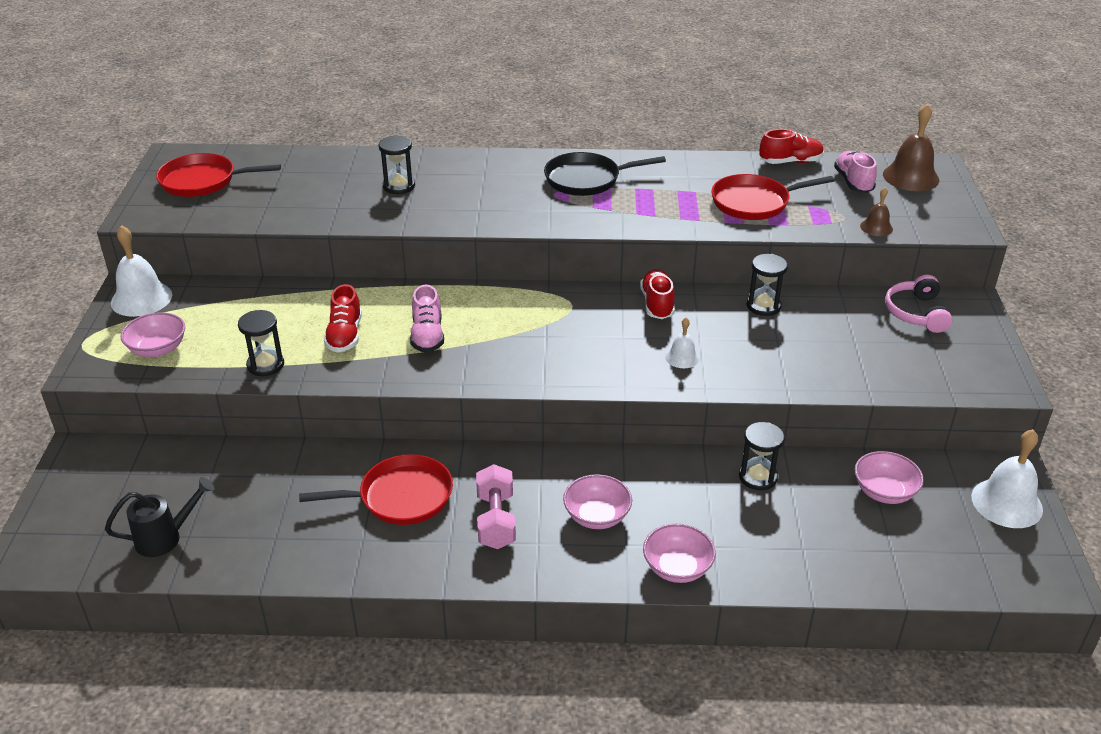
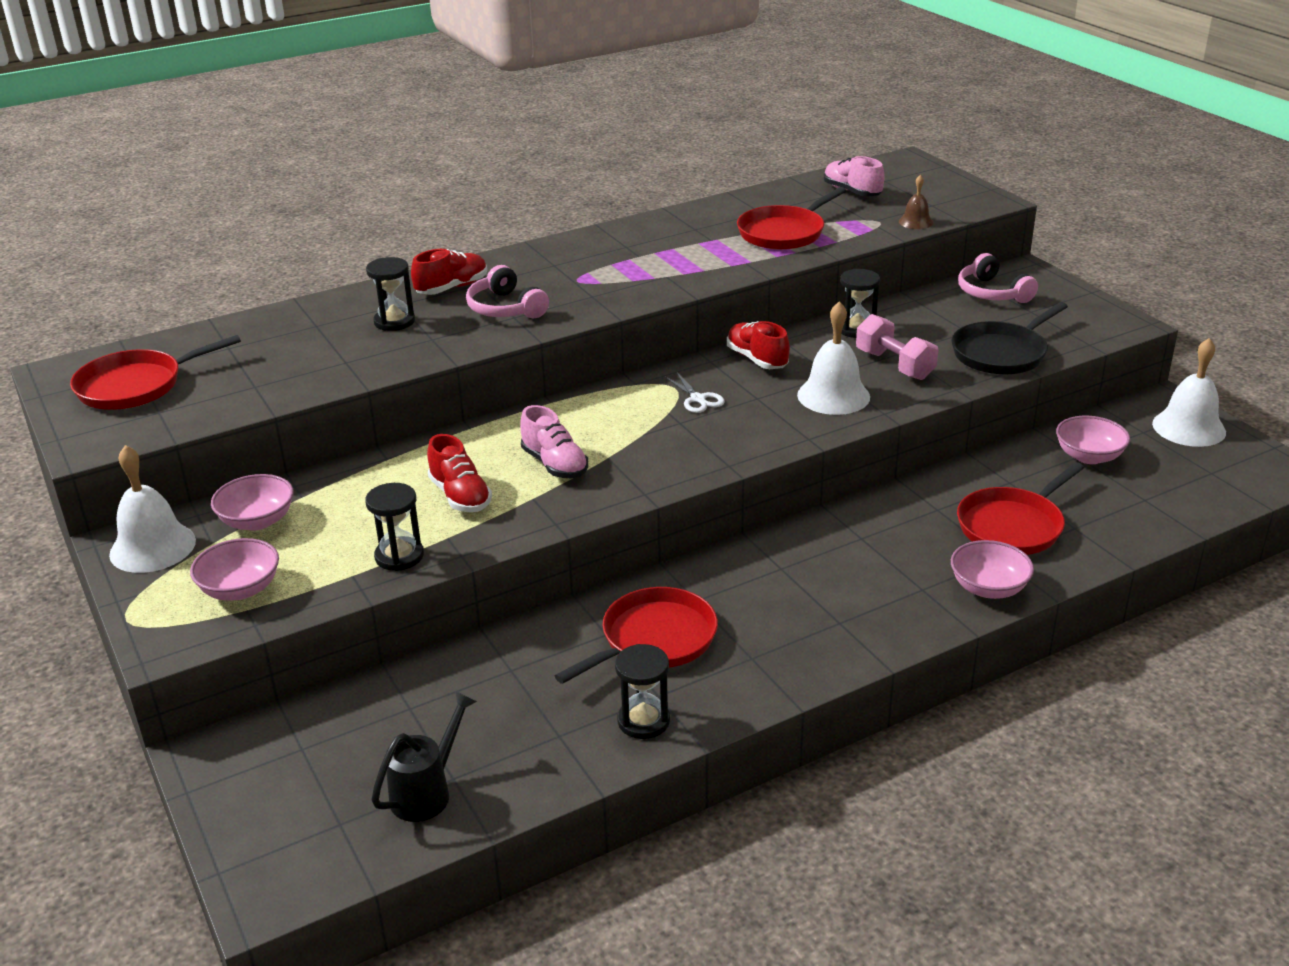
camera: 30 degrees left, 5 degrees down
(480, 200) = (505, 308): none -> pink headphones
(496, 520) = (776, 620): pink dumbbell -> pink dumbbell (894, 365)
(578, 321) = (698, 399): none -> white scissors
(586, 180) = (595, 259): black pan -> black pan (1001, 353)
(597, 516) = (868, 576): pink bowl -> pink bowl (257, 521)
(682, 357) = (833, 396): white bell -> white bell, size x1.84
(752, 525) = (1013, 526): none -> red pan
(758, 477) = (973, 486): black hourglass -> black hourglass (643, 721)
(790, 162) = (775, 191): red shoe -> red shoe (452, 288)
(910, 177) = (895, 174): brown bell -> none

